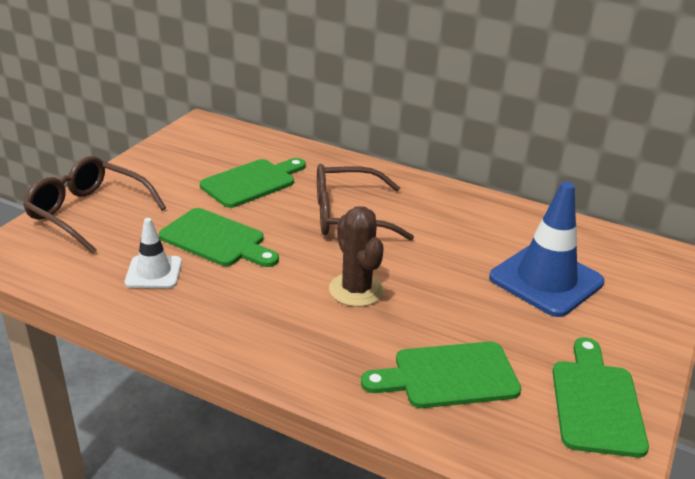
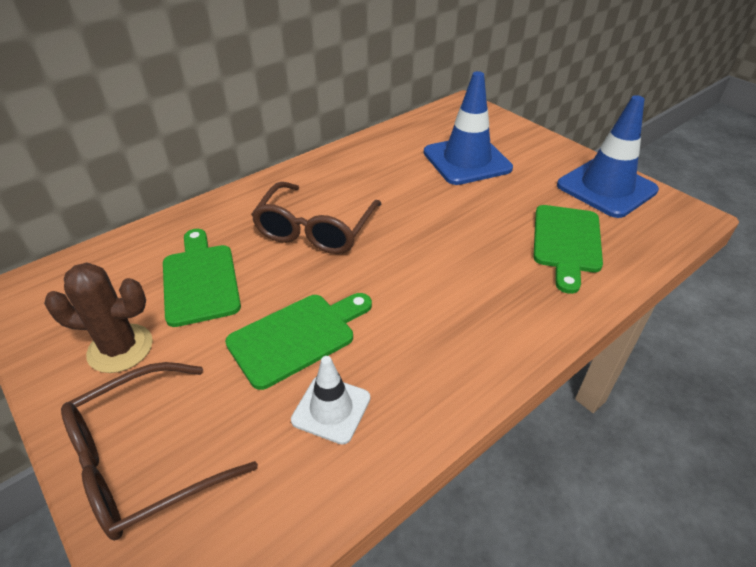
camera: 65 degrees left, 10 degrees up
(356, 290) = (437, 259): brown cactus -> brown cactus (120, 348)
(596, 402) = (606, 188): green cutting board -> blue traffic cone

